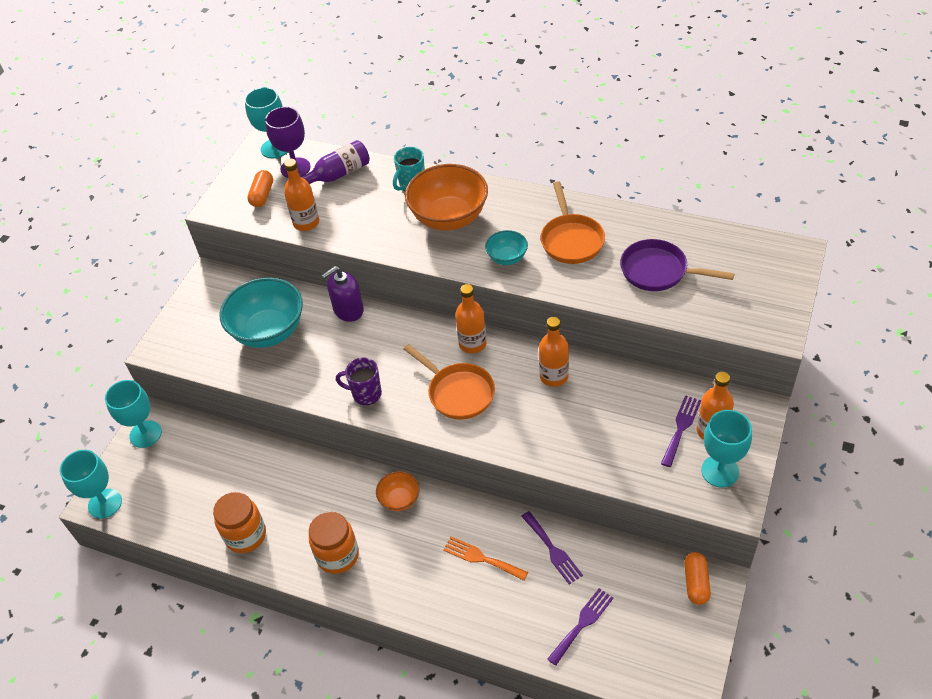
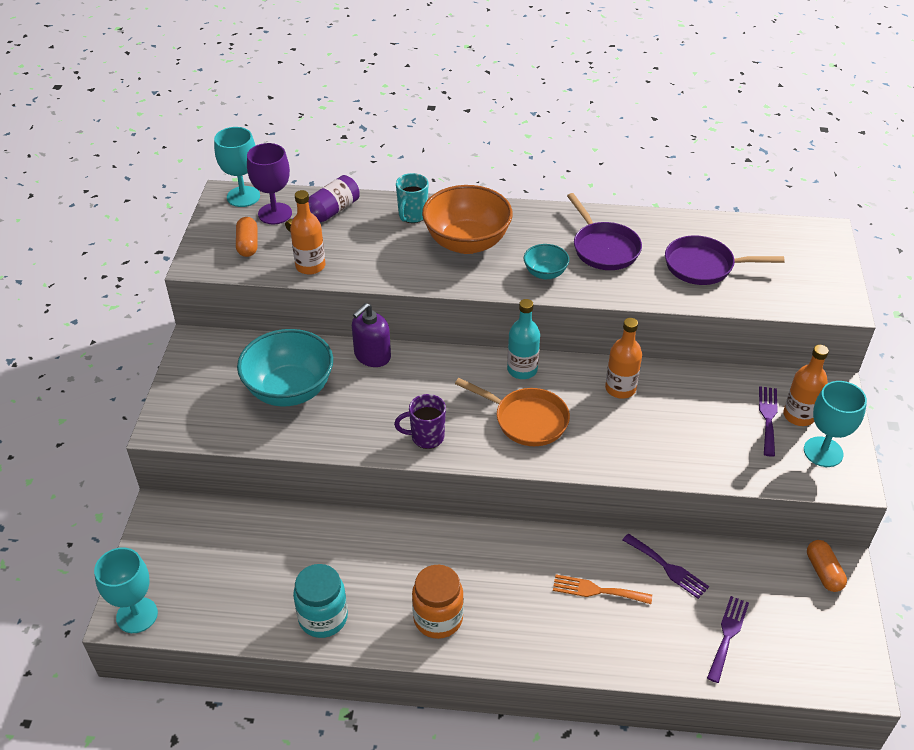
camera: 20 degrees left, 5 degrees down
(145, 434) = (160, 530): turquoise goblet -> none
(246, 535) = (323, 618): orange jar -> turquoise jar
(399, 499) = (484, 547): orange bowl -> none
(472, 344) = (522, 370): orange bottle -> turquoise bottle
(571, 240) = (603, 248): orange pan -> purple pan

